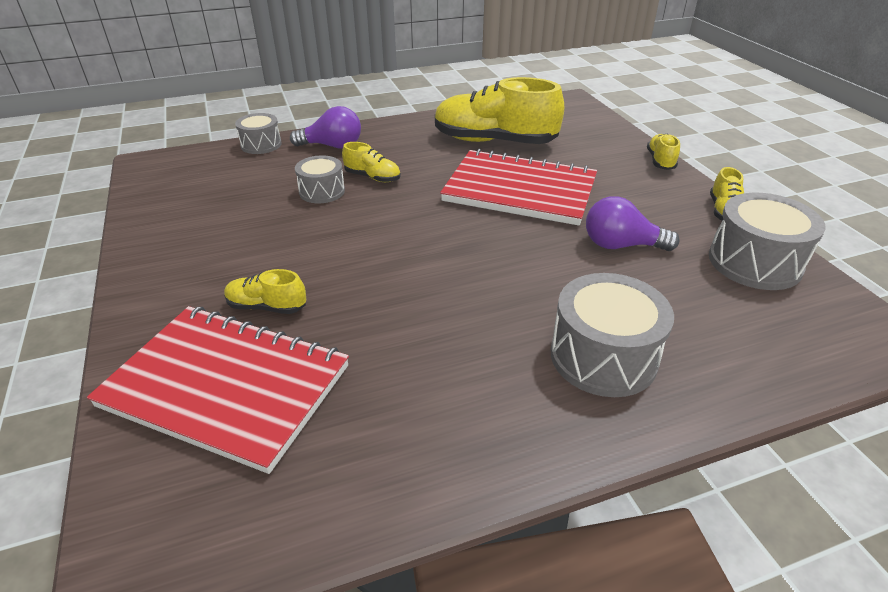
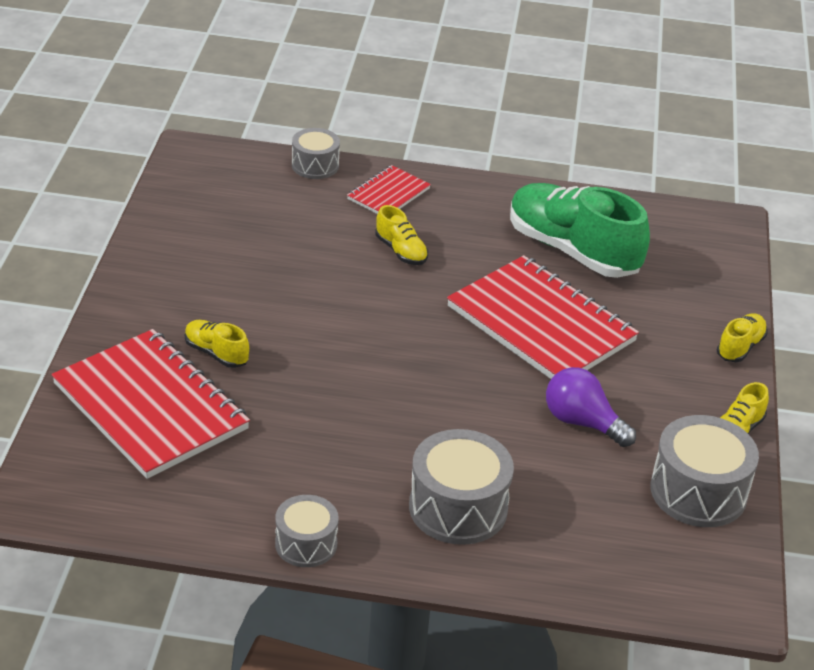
camera: 25 degrees right, 0 degrees up
(322, 191) = (338, 250): grey drum -> grey drum (306, 544)
(332, 146) = (388, 194): purple light bulb -> red notebook
(494, 141) = (572, 251): yellow shoe -> green shoe

